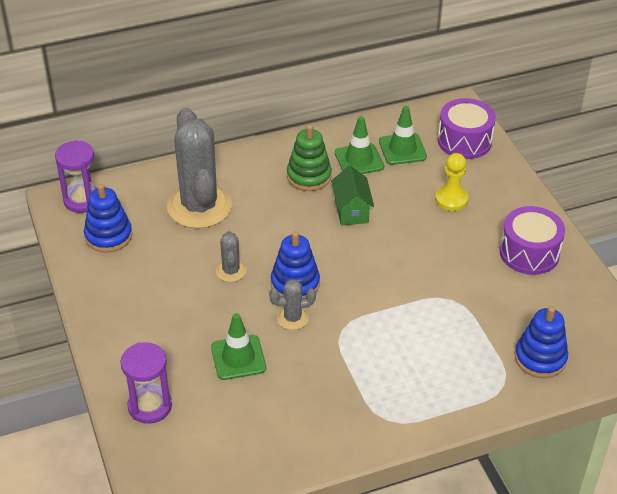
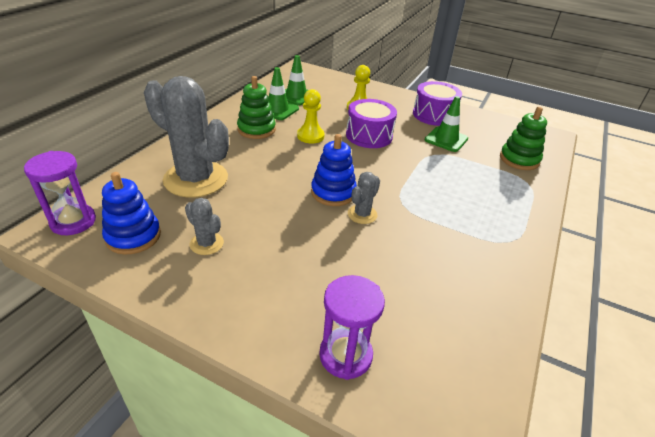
camera: 45 degrees left, 5 degrees down
(231, 271) = (276, 208): grey cactus -> grey cactus (206, 243)
(238, 358) = (362, 264): green traffic cone -> green traffic cone (446, 139)
(351, 211) = (310, 136): green house -> yellow pawn
(464, 141) = (325, 81): purple drum -> purple drum (369, 135)
(540, 358) = (519, 159): blue stacking toy -> green stacking toy

